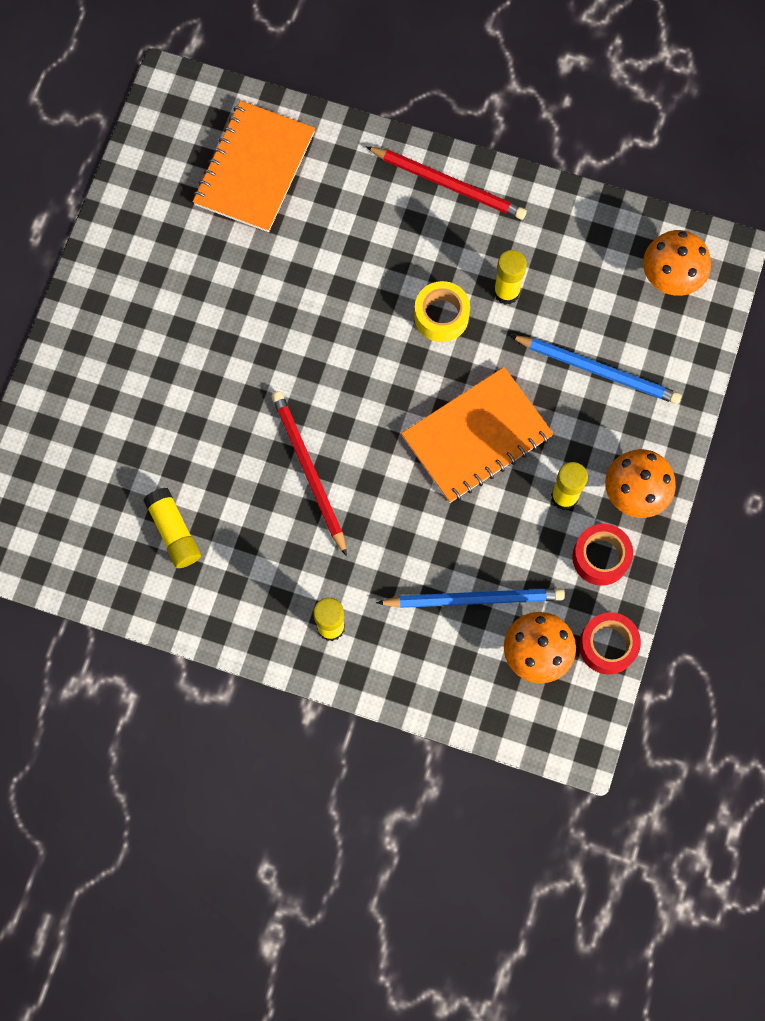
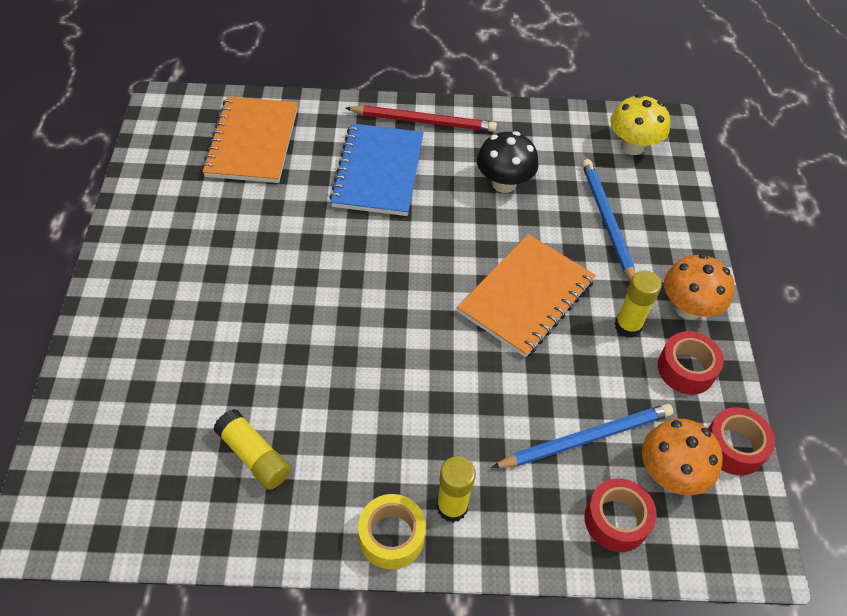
camera: 20 degrees left, 20 degrees down
(309, 472) = (378, 364): red pencil -> none
(377, 243) = (378, 172): none -> blue notebook
(441, 316) = (455, 212): yellow tape -> yellow tape (391, 536)
(469, 680) = (616, 520): none -> red tape
(506, 292) = (504, 183): yellow glue stick -> black mushroom
(597, 370) = (607, 222): blue pencil -> blue pencil turned 105 degrees counterclockwise
(671, 277) = (632, 146): orange mushroom -> yellow mushroom

